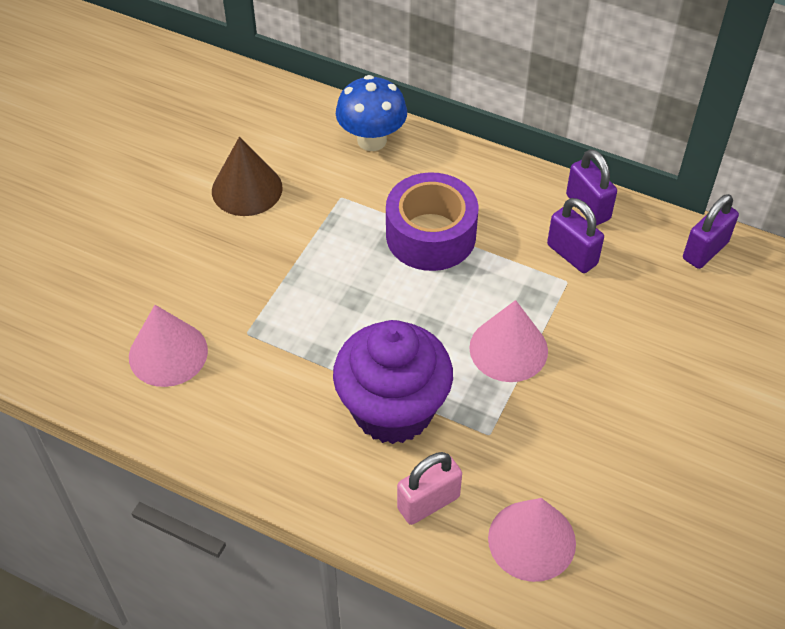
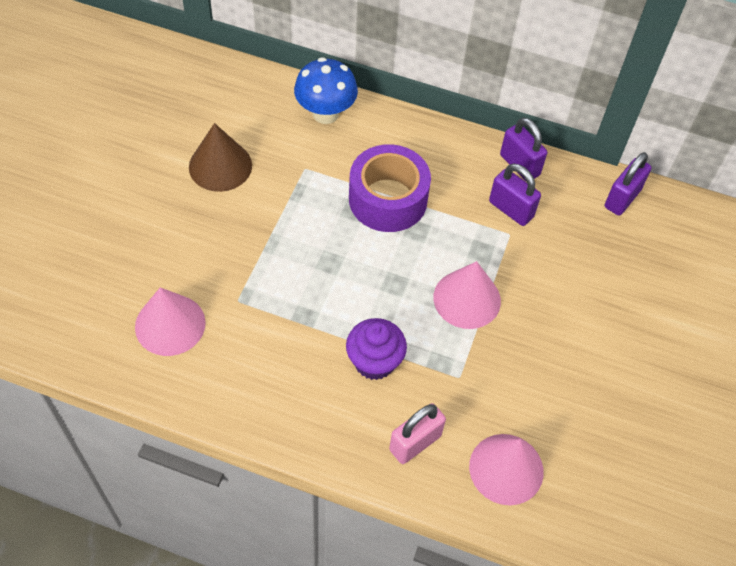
camera: 10 degrees left, 5 degrees up
(393, 410) = (374, 362): purple cupcake -> purple cupcake, size x0.59

